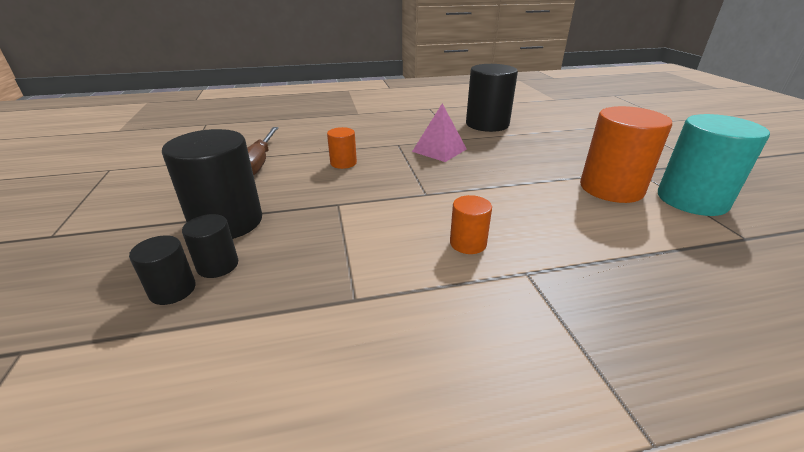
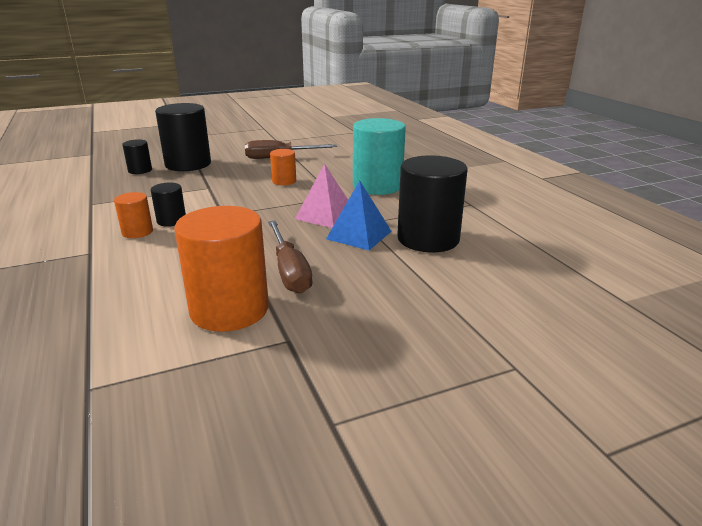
camera: 80 degrees right, 5 degrees down
(173, 290) = (121, 166): black cylinder -> black cylinder (171, 220)
(480, 142) = (359, 235): none -> blue pyramid
(545, 167) = (289, 271): none -> brown screwdriver
(691, 200) = (191, 369): turquoise cylinder -> turquoise cylinder (377, 186)

